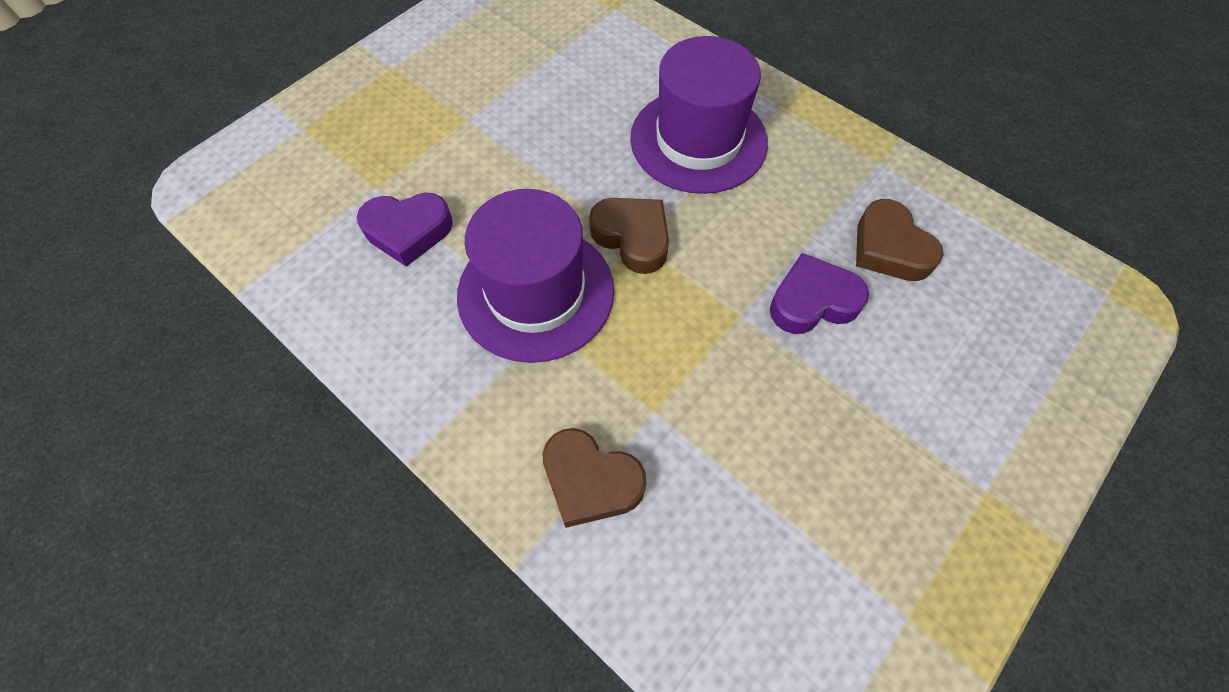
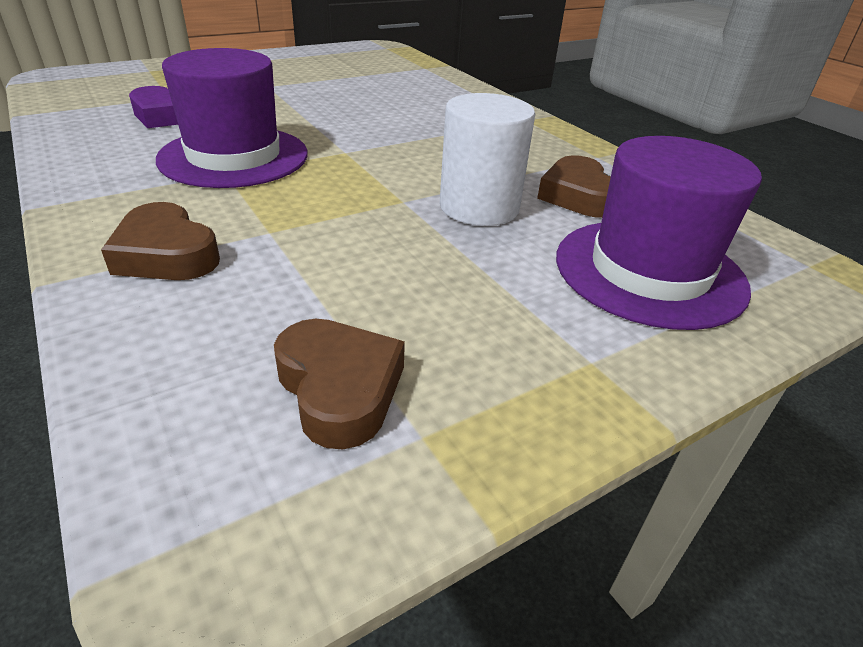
camera: 15 degrees right, 25 degrees down
(632, 237) = (343, 149): brown heart -> brown heart (339, 388)
(698, 140) = (441, 121): purple hat -> purple hat (649, 271)
(812, 301) = (479, 207): purple heart -> white cylinder

